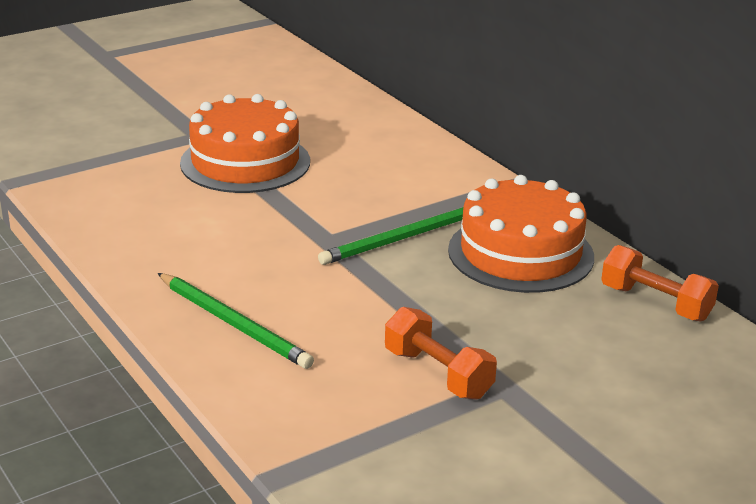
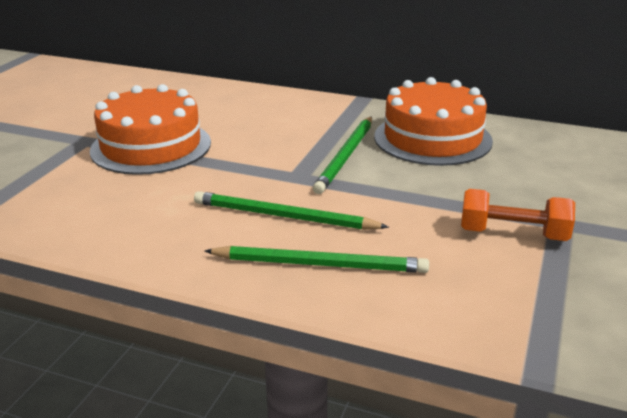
camera: 35 degrees left, 0 degrees up
(264, 272) = (283, 216): none -> green pencil
(655, 303) = (551, 138): orange dumbbell -> none

